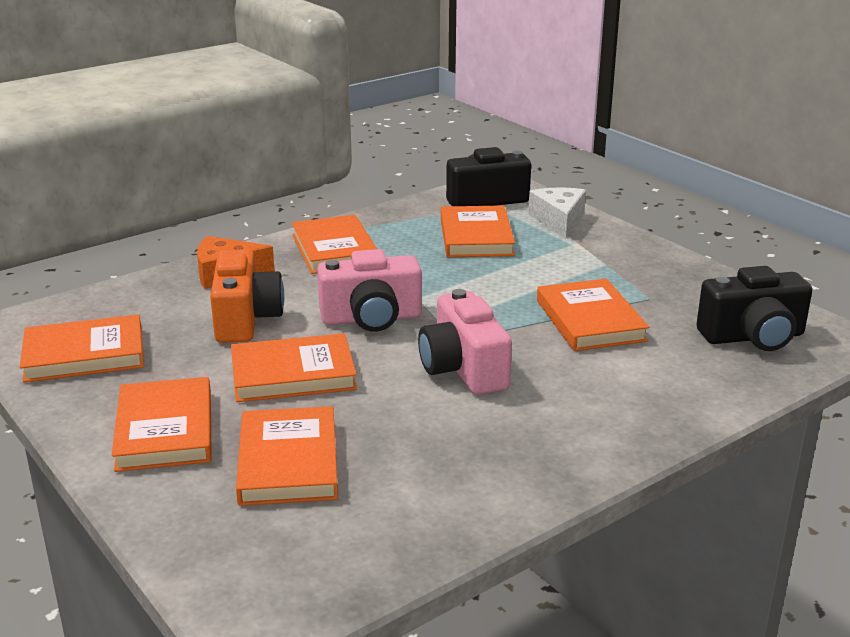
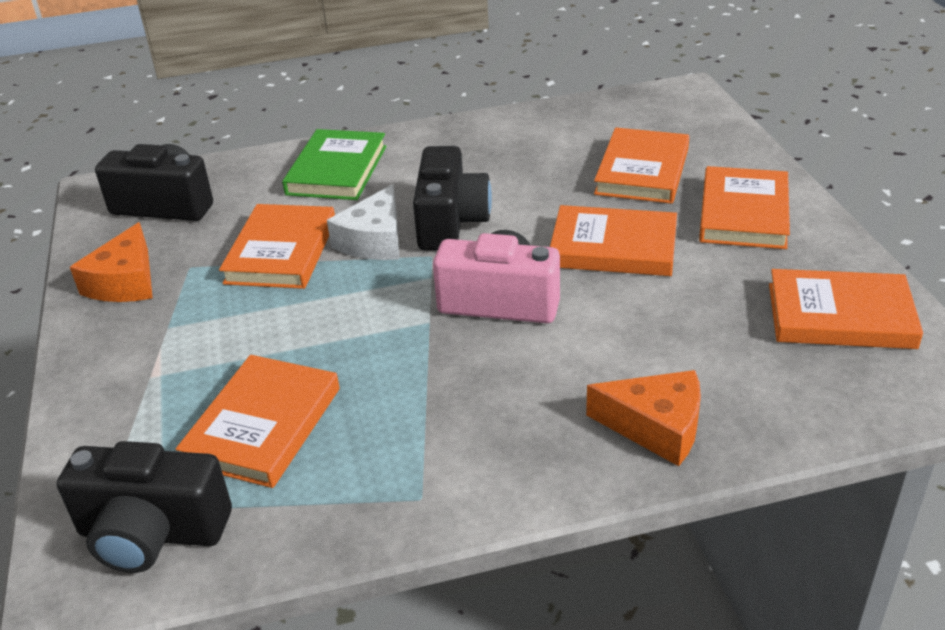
camera: 155 degrees left, 10 degrees up
(245, 319) = (646, 331): orange camera -> none
(334, 250) = (480, 446): orange book -> none
(463, 369) = (450, 222): pink camera -> black camera
(558, 220) = (113, 436): white cheese -> white cheese (374, 240)
(636, 400) = (337, 170): none -> green book
(683, 282) = (125, 282): none -> orange cheese

